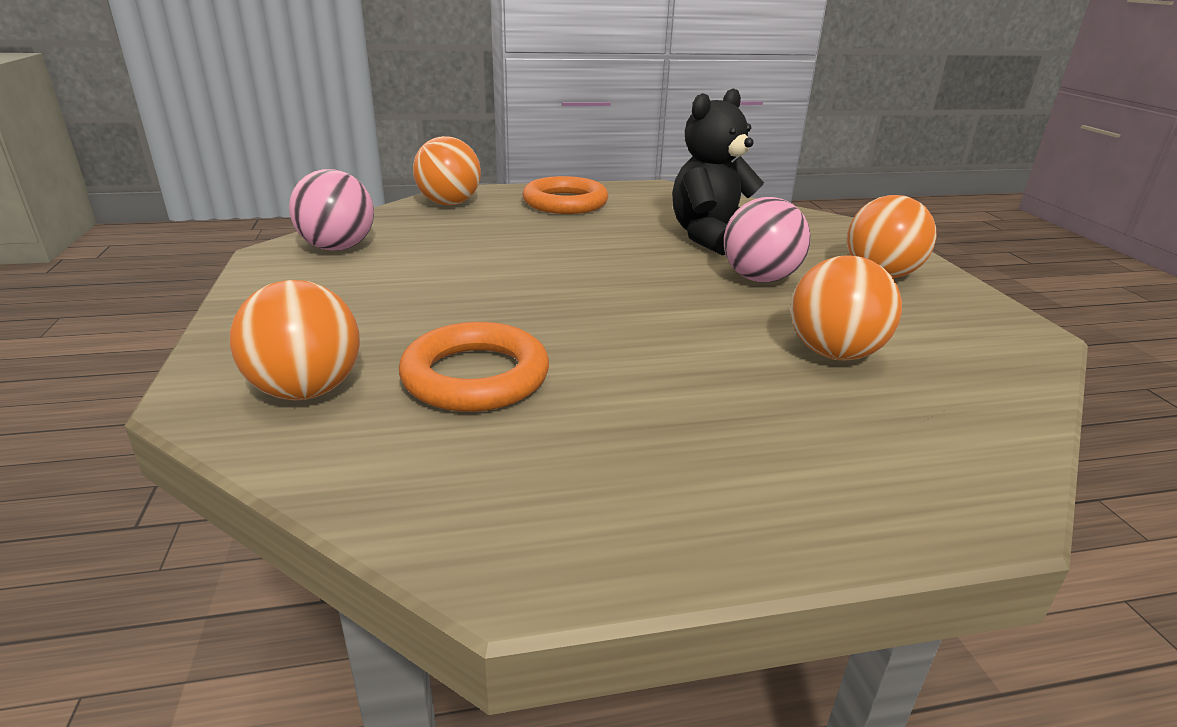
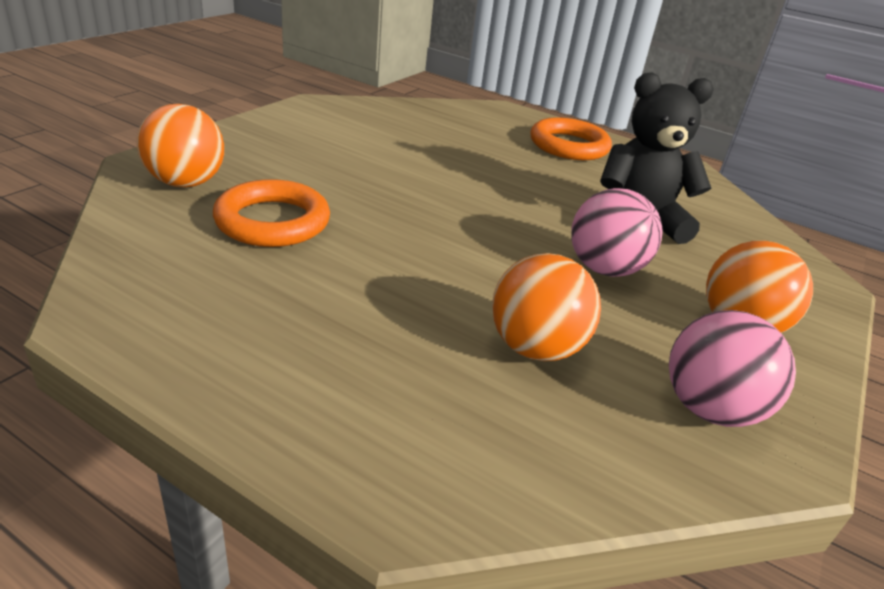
camera: 40 degrees right, 5 degrees up
(338, 248) = (352, 114): pink ball -> pink ball (710, 409)
(449, 203) = (479, 113): orange ball -> none

